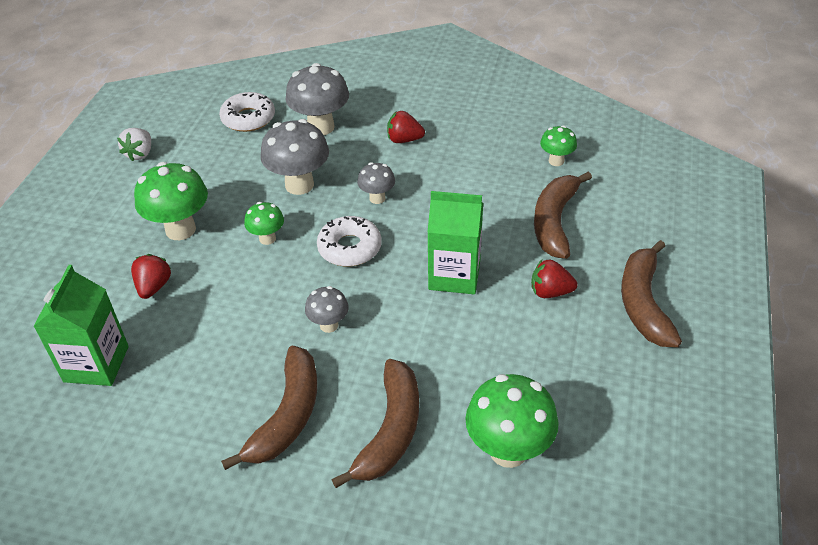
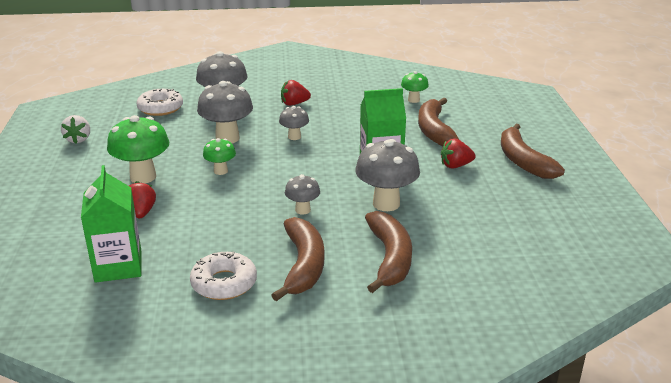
camera: 20 degrees left, 15 degrees down
(349, 248) = (291, 166): white donut -> white donut (224, 283)
(431, 338) = (386, 203): none -> grey mushroom
(508, 450) = (483, 252): green mushroom -> none

